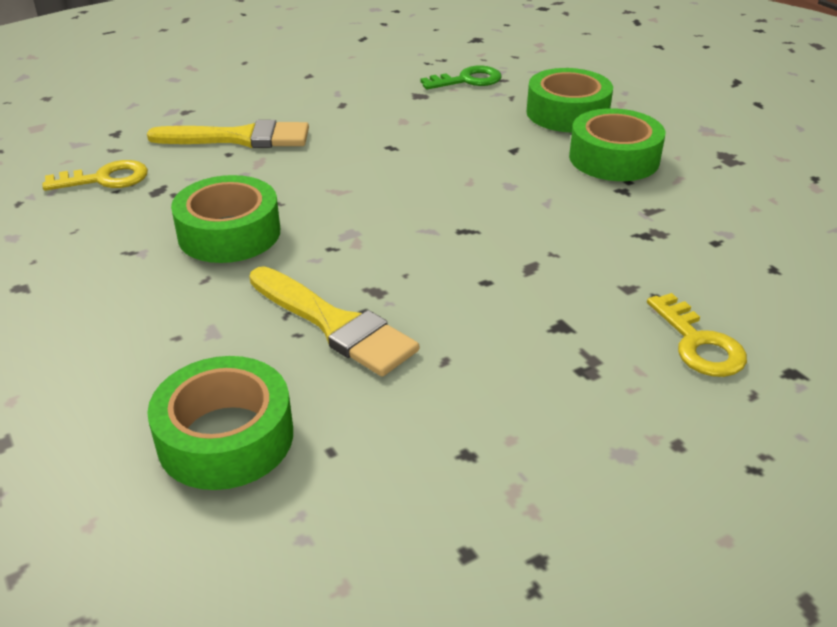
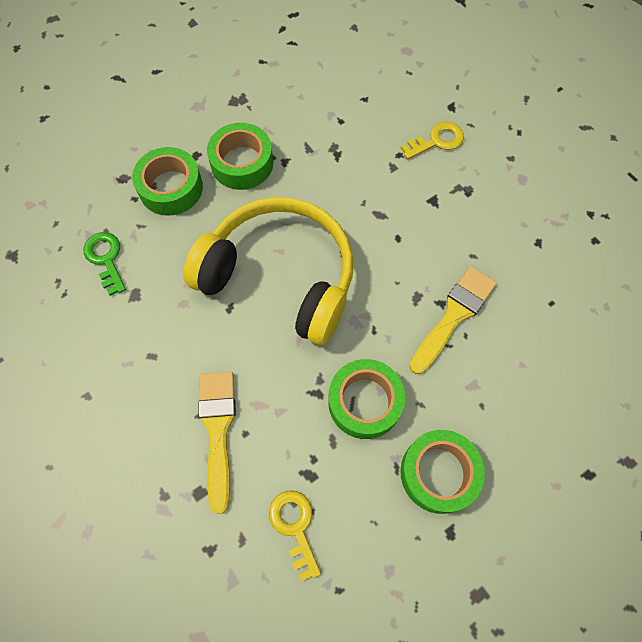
camera: 95 degrees left, 30 degrees up
(225, 437) = (555, 355): green tape -> green tape (438, 473)
(428, 180) = (280, 277): none -> yellow headphones

